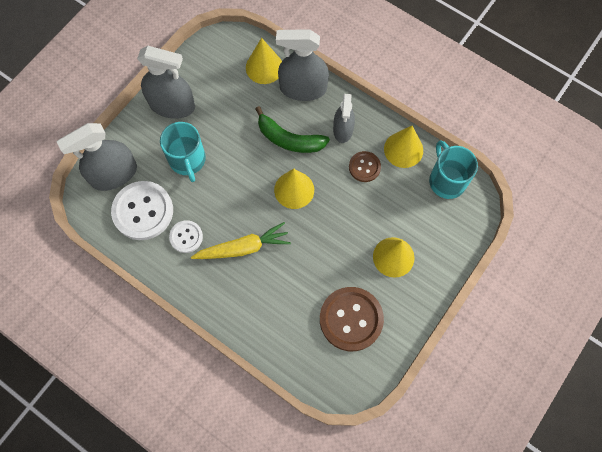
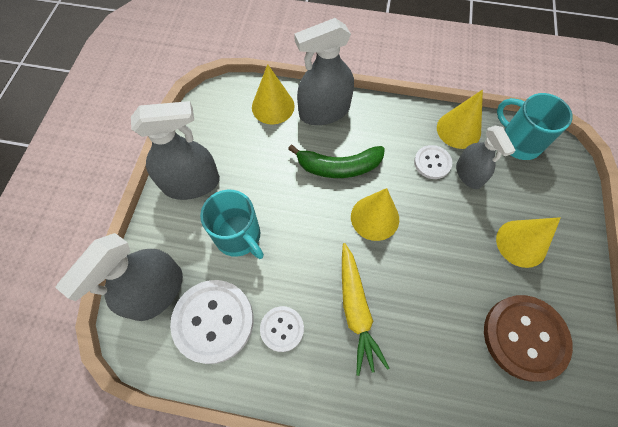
camera: 25 degrees left, 5 degrees down
(243, 247) = (356, 310): yellow carrot -> yellow carrot turned 120 degrees clockwise
(343, 129) = (388, 135): grey spray bottle -> grey spray bottle (469, 174)
(364, 167) = (432, 163): brown button -> white button

